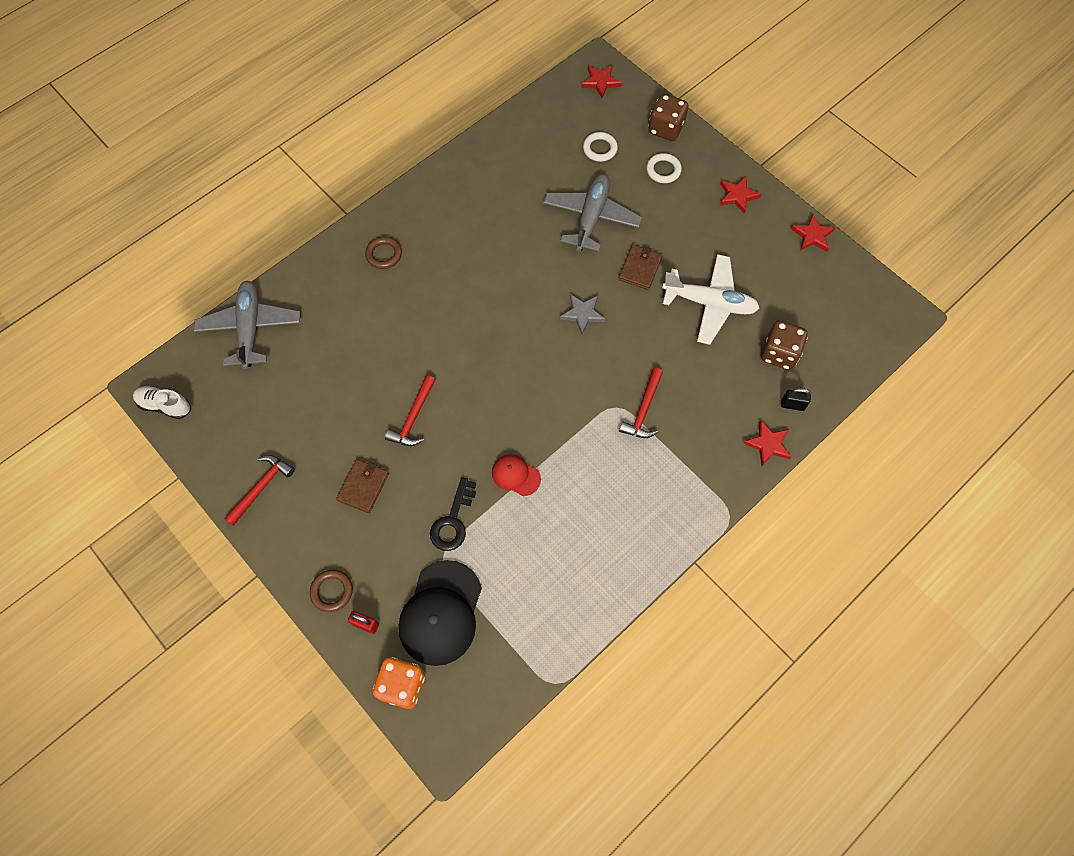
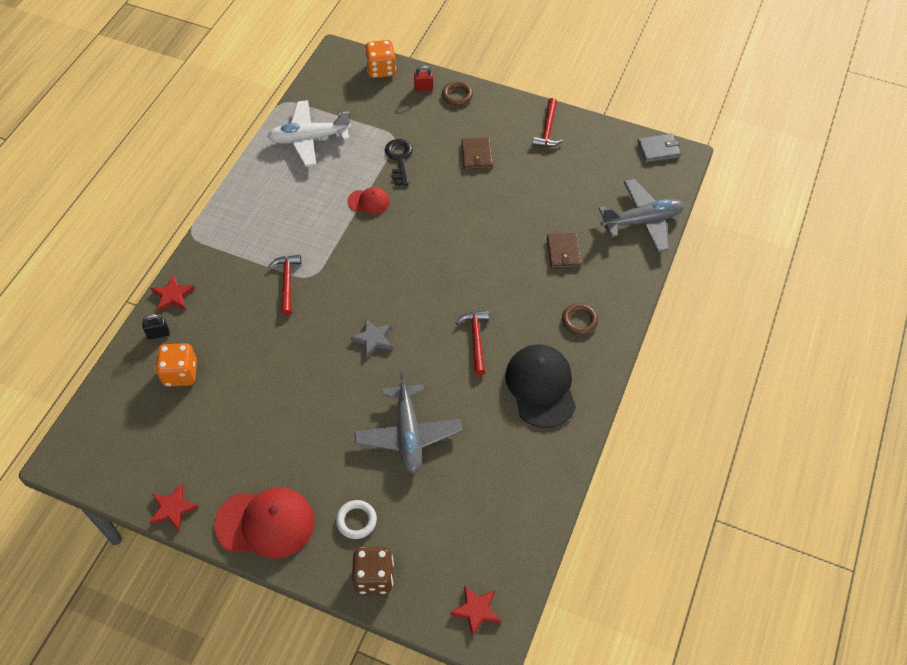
camera: 155 degrees right, 10 degrees down
(165, 405) = (658, 149): white shoe -> grey wallet
(250, 328) = (642, 221): grey plane -> grey plane turned 75 degrees counterclockwise
(413, 418) = (469, 209): red hammer -> red hammer (476, 339)
(441, 613) = (377, 110): black cap -> black cap (541, 387)
(600, 149) = (435, 518): white ring -> none
(640, 268) = (338, 402): brown wallet -> brown wallet (563, 252)
(709, 303) = (259, 394): white plane -> white plane (309, 139)
(737, 196) = (265, 523): red star -> red cap
(779, 353) = (180, 373): brown dice -> orange dice

